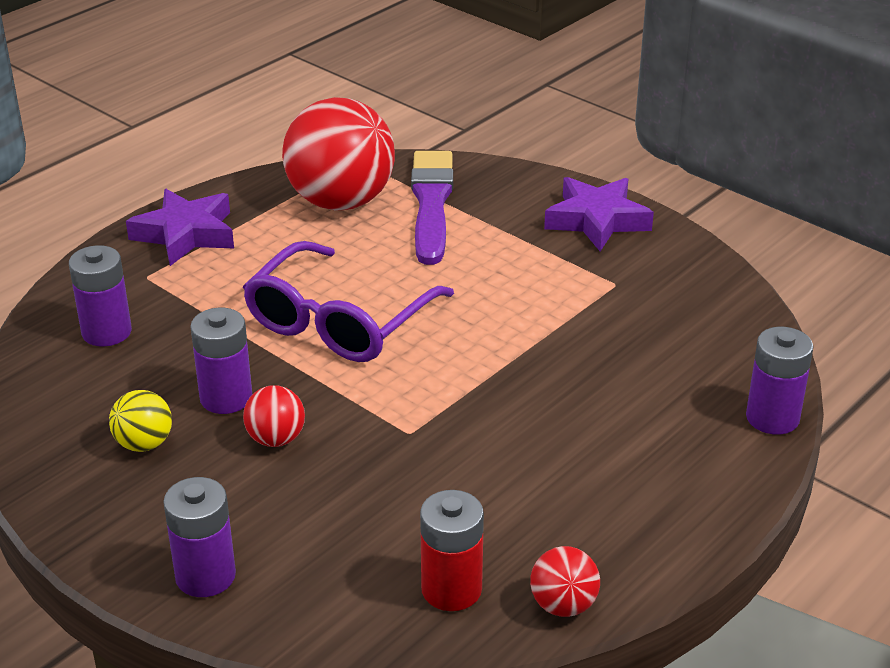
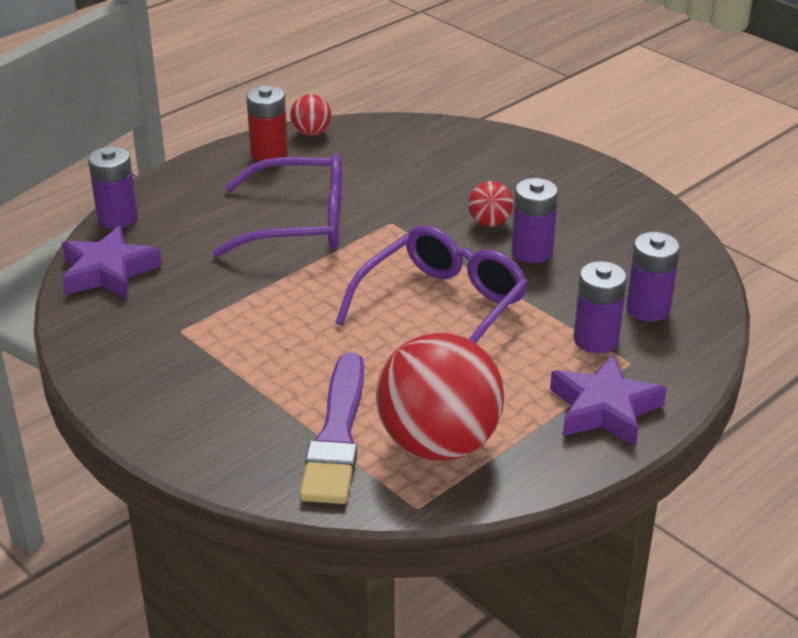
camera: 175 degrees left, 0 degrees up
(144, 444) = (587, 224): yellow ball -> none
(205, 576) = (526, 154): purple battery -> purple battery (596, 340)
(451, 589) = (376, 142): red battery -> red battery (269, 153)
(531, 424) = (299, 223): none -> purple glasses
(596, 220) = (164, 402): purple star -> purple star (108, 272)

